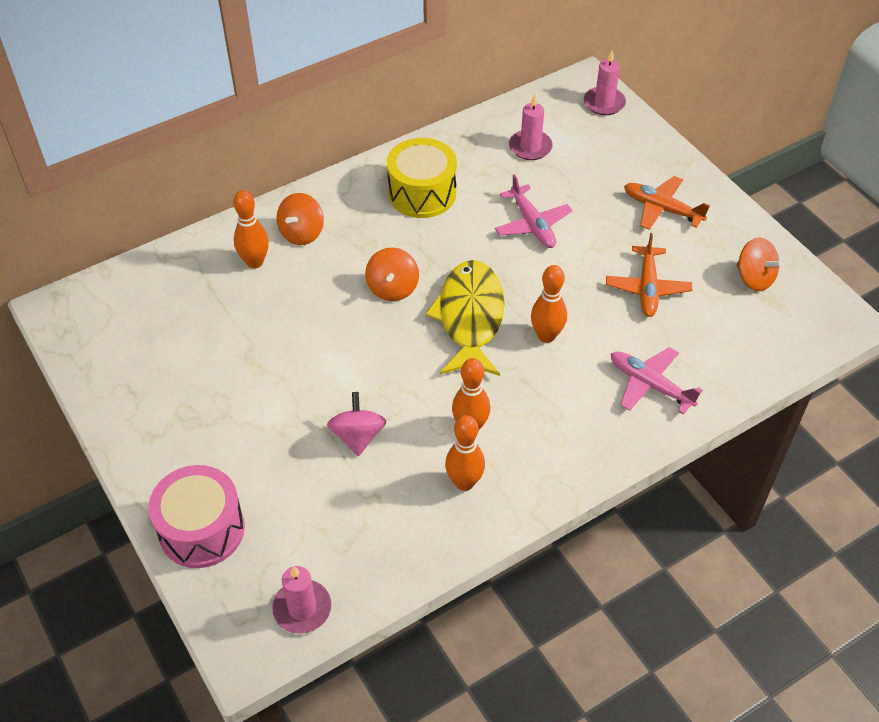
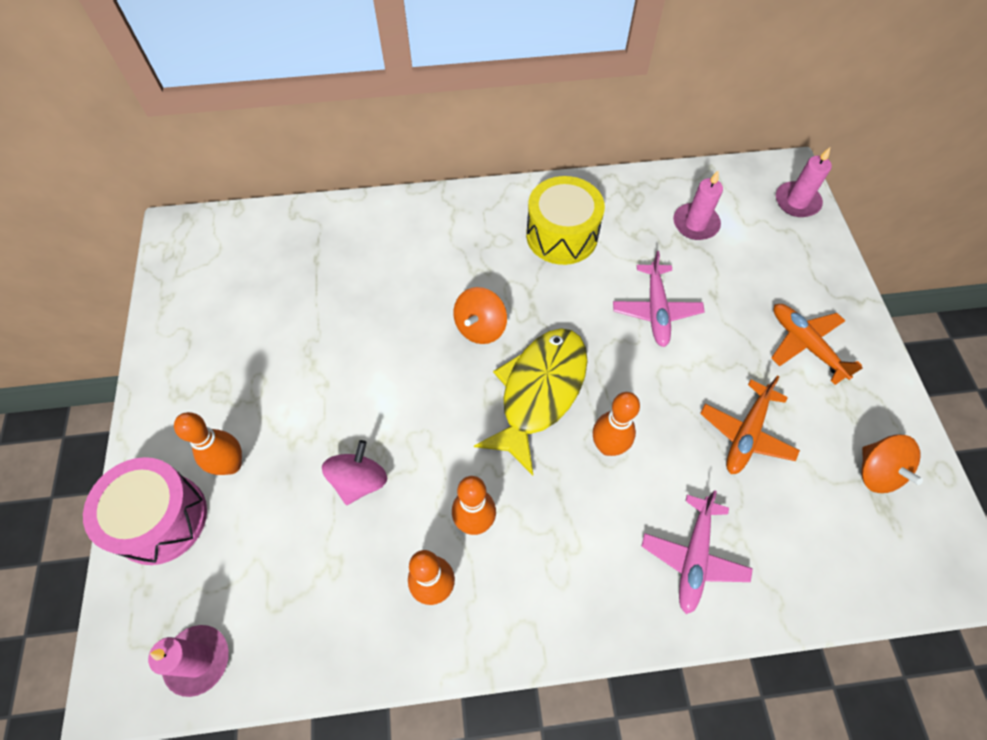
camera: 25 degrees right, 10 degrees up
(255, 262) = (368, 249): orange bowling pin -> orange bowling pin (231, 465)
(302, 233) = (427, 235): orange spinning top -> none
(650, 385) = (693, 557): pink plane -> pink plane turned 135 degrees counterclockwise

